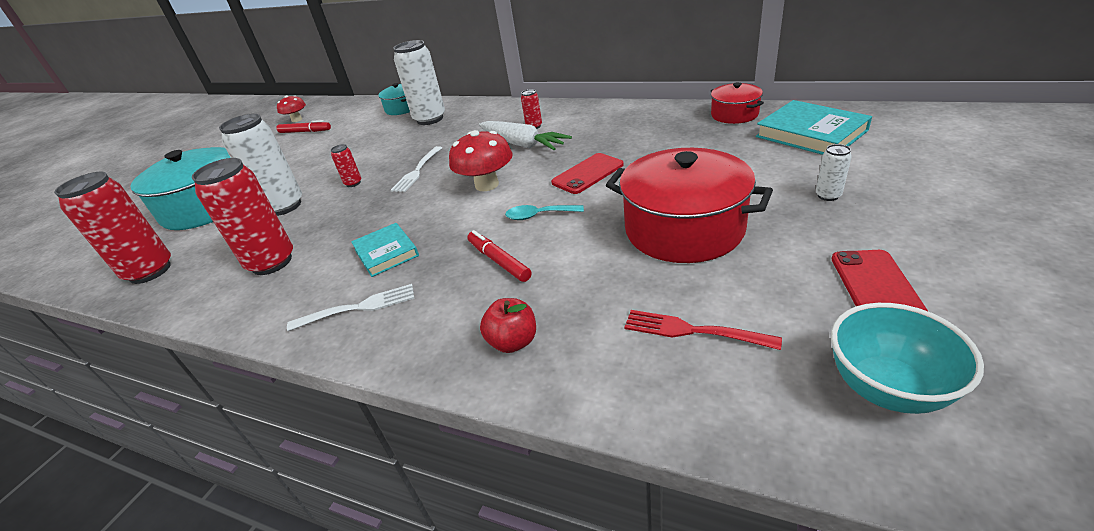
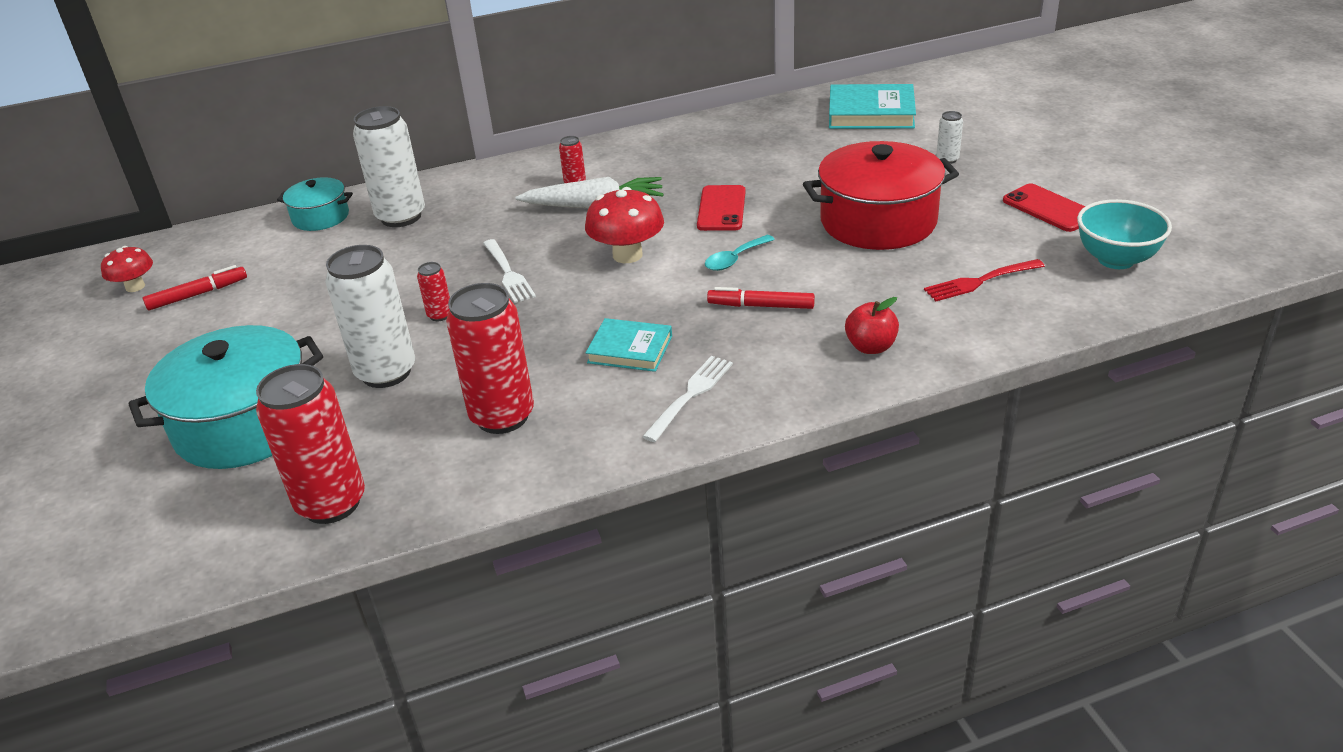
camera: 45 degrees left, 0 degrees up
(734, 114) = (780, 113): red pot -> none

